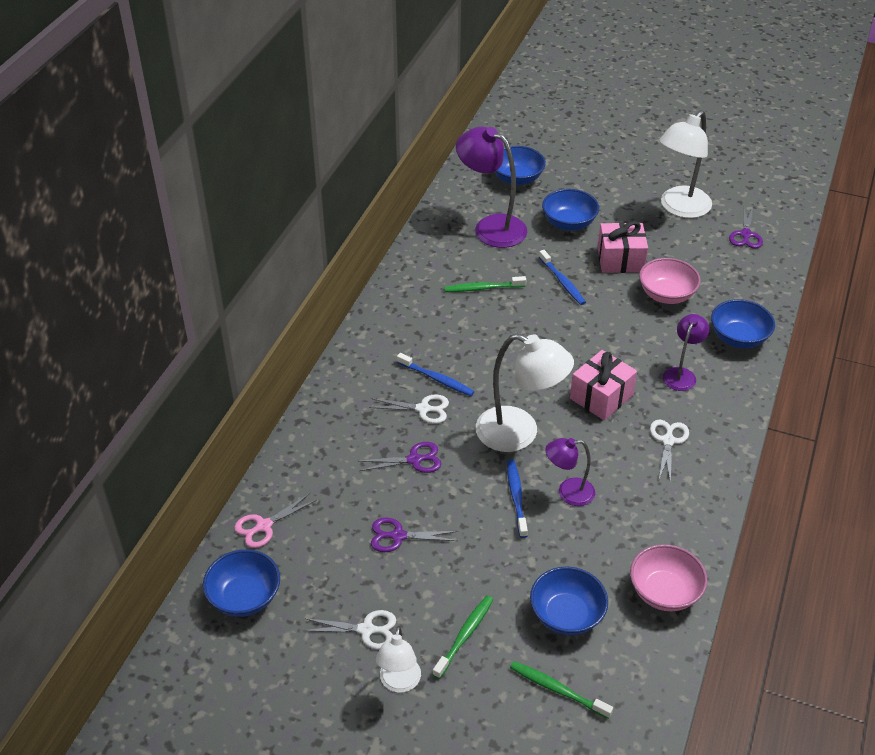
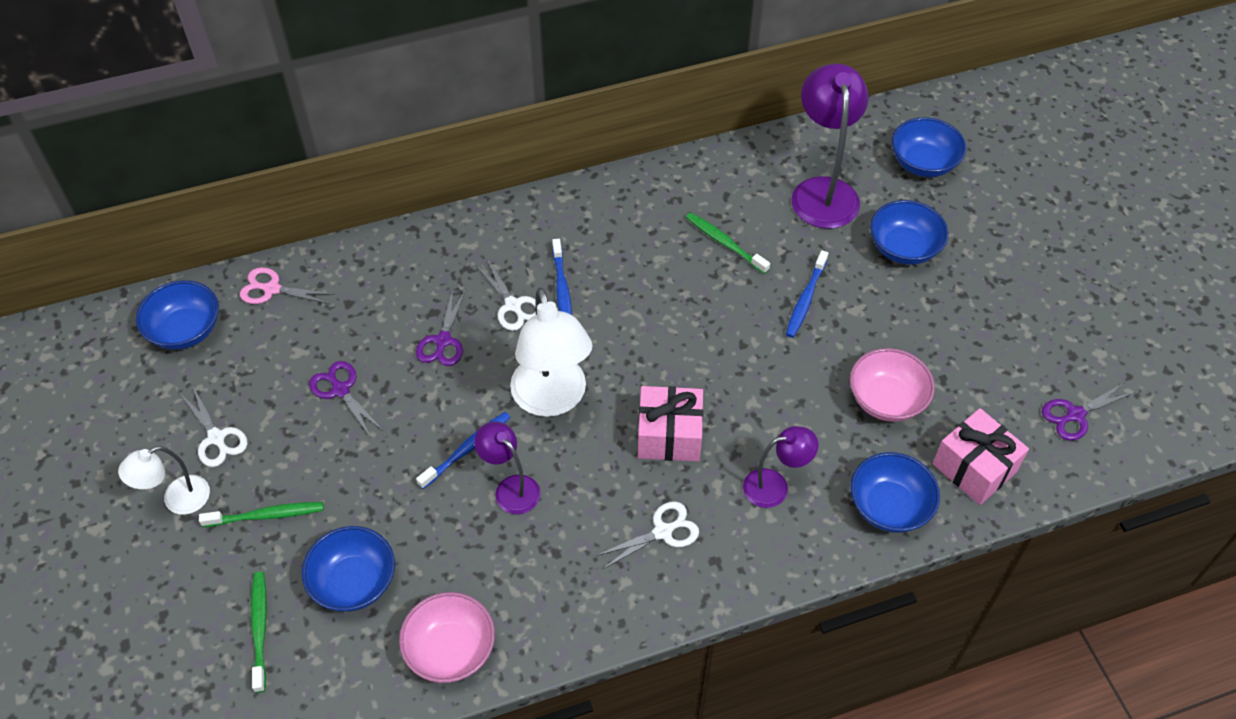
camera: 50 degrees right, 10 degrees up
(414, 459) = (443, 341): purple scissors -> purple scissors turned 60 degrees clockwise
(620, 260) = (896, 326): pink gift -> pink gift (974, 468)
(679, 208) = (1046, 327): white lamp -> none

